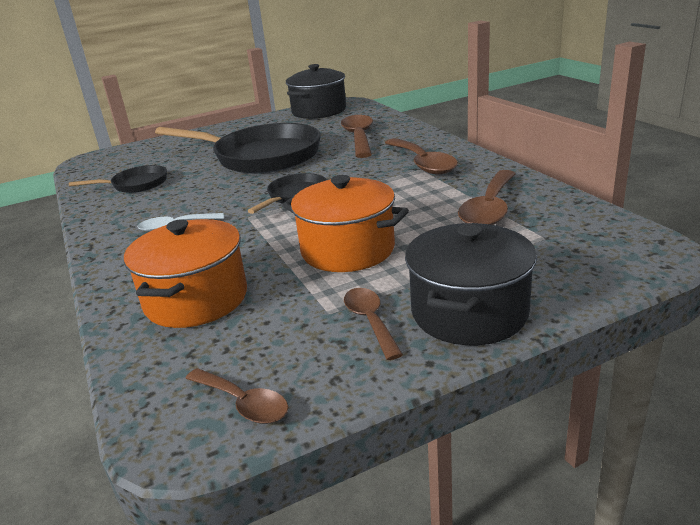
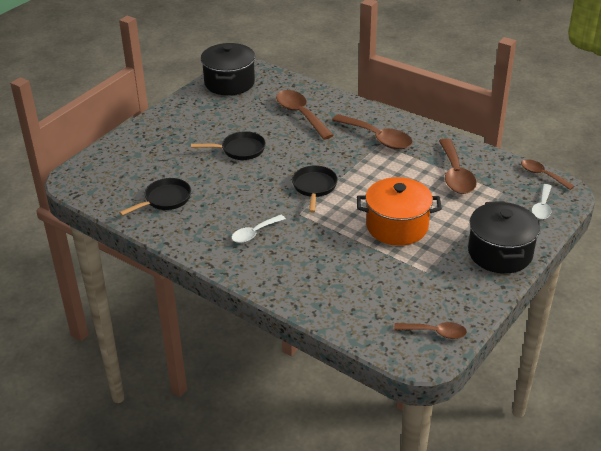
camera: 30 degrees left, 10 degrees up
(196, 299) = (340, 284): orange pot -> none
(261, 157) = (240, 150): black pan -> black pan, size x0.49
(370, 321) = (454, 271): brown spoon -> brown spoon (542, 175)
(598, 266) = (542, 207): none -> white spoon

